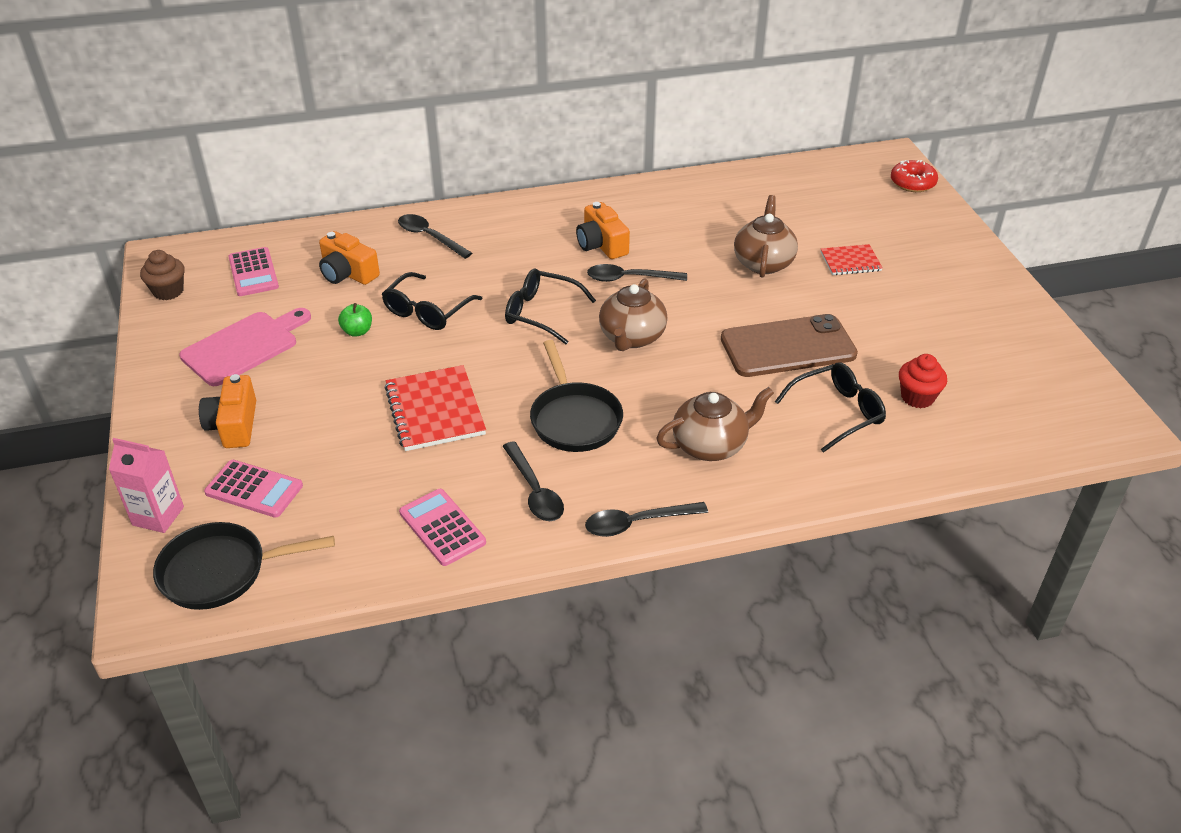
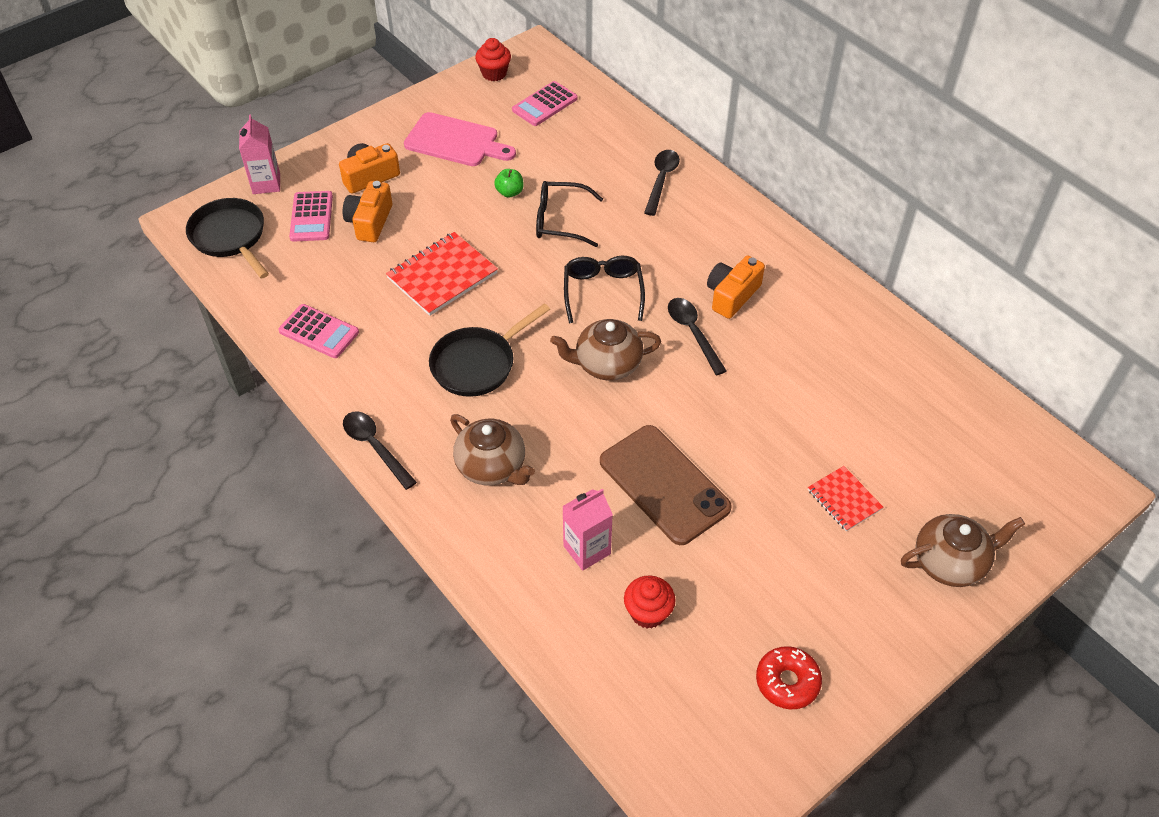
camera: 65 degrees right, 10 degrees up
(168, 291) = (494, 73): brown cupcake -> red cupcake
(348, 273) = (578, 155): orange camera -> orange camera (370, 222)
(442, 527) = (319, 332): pink calculator -> pink calculator turned 90 degrees clockwise
(534, 491) = (381, 370): black spoon -> none
(763, 263) = (789, 426): brown teapot -> brown teapot (950, 562)
(836, 413) = (587, 550): black glasses -> pink carton
(912, 183) = (1050, 521): red donut -> red donut (787, 682)

